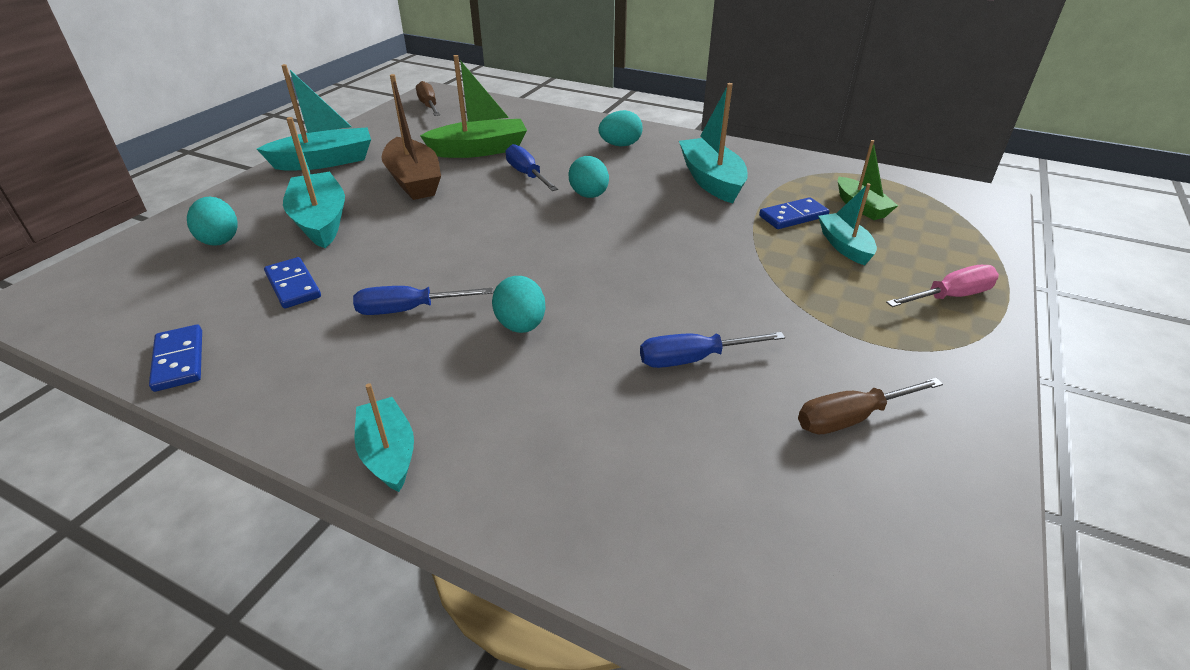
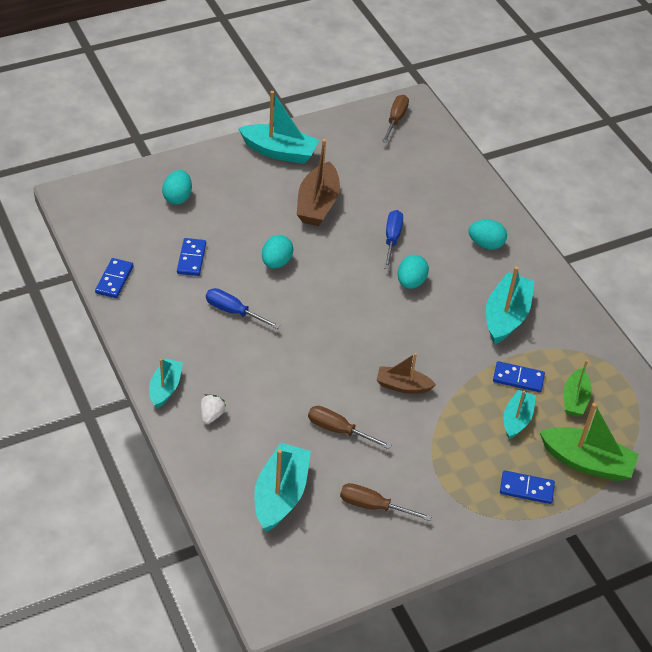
camera: 35 degrees right, 10 degrees up
(320, 221) = (238, 212): turquoise boat -> turquoise boat (280, 495)
(479, 150) = (385, 195): green boat -> green boat (586, 462)
(502, 446) = (212, 415): none -> white strawberry
(521, 325) = (277, 356): turquoise egg -> turquoise egg (276, 262)
(692, 359) = (338, 430): blue screwdriver -> brown screwdriver
(701, 277) = (403, 386): none -> brown boat
(951, 296) = (526, 489): pink screwdriver -> blue domino

